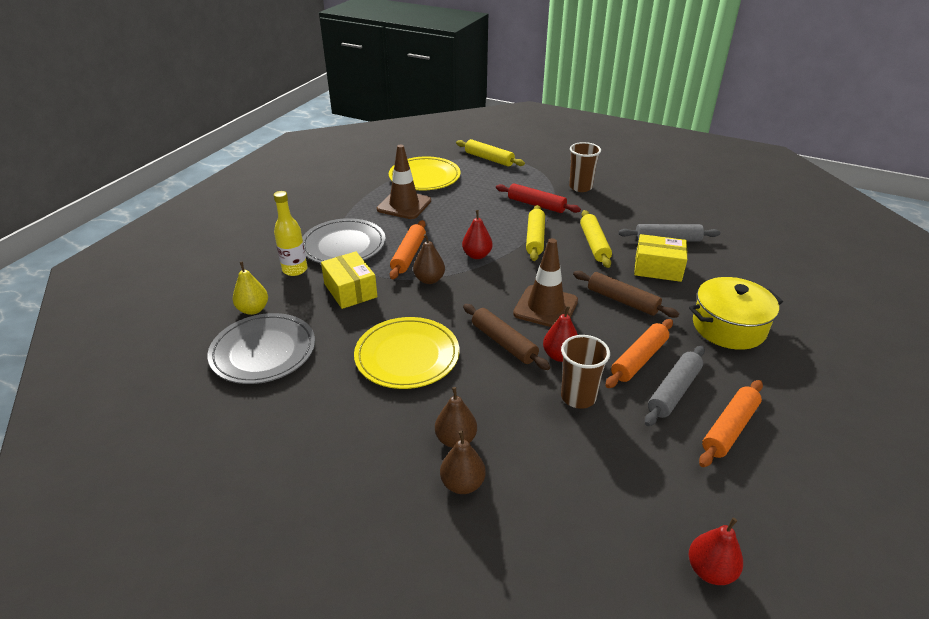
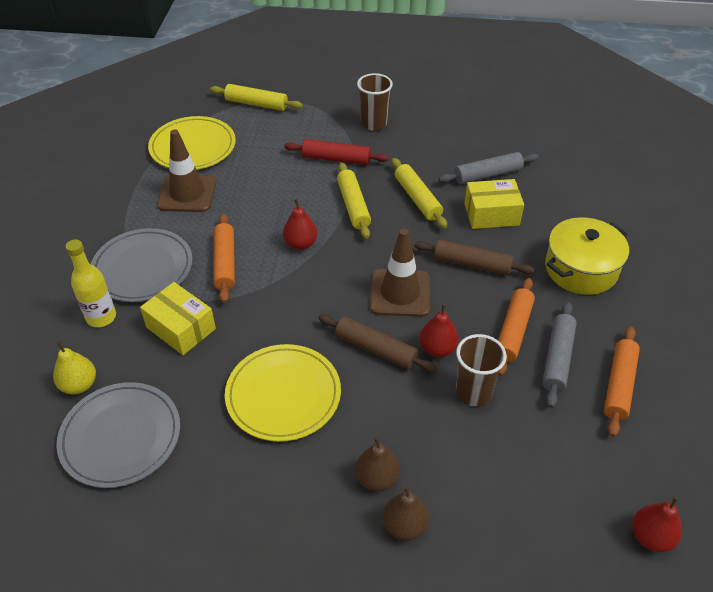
camera: 20 degrees left, 10 degrees up
(429, 280) = (263, 290): brown pear -> none

